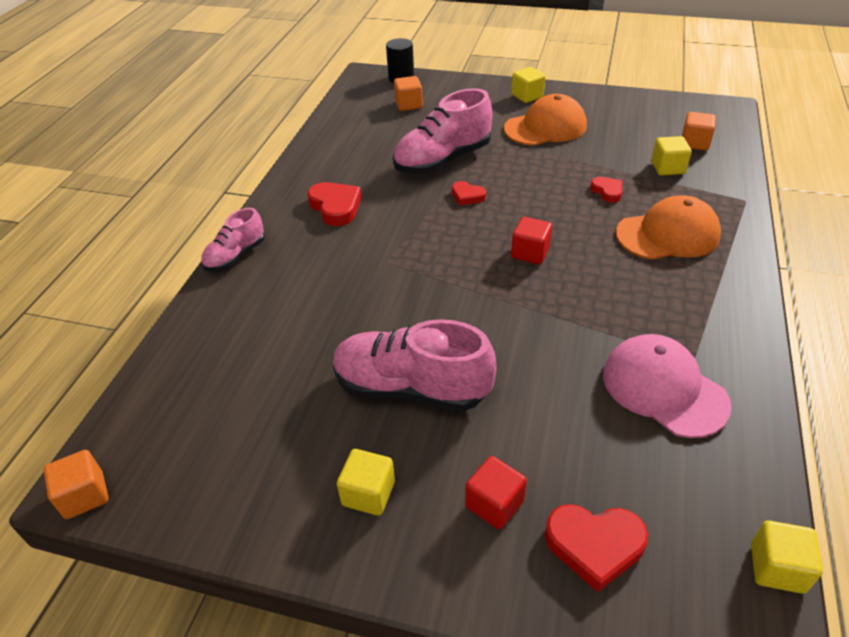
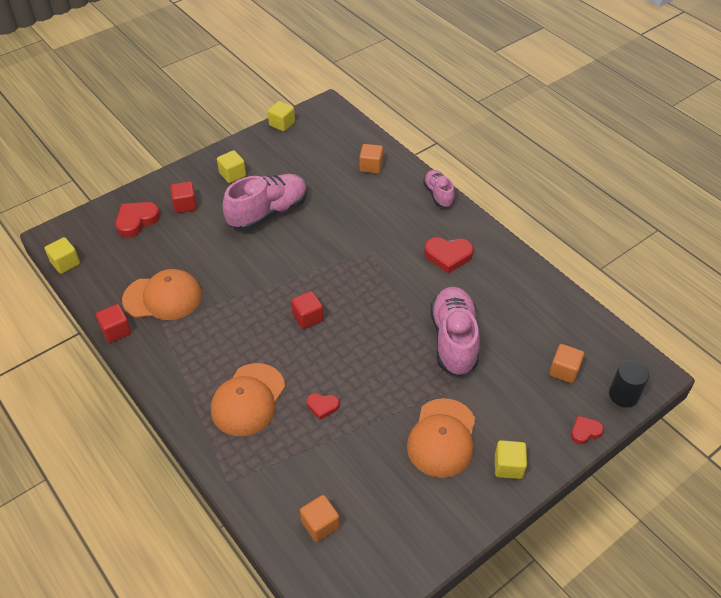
camera: 125 degrees right, 5 degrees up
(84, 495) = (321, 106): orange cube -> orange cube (371, 166)
(467, 196) = (395, 326): red heart -> red heart (585, 431)
(664, 389) = (163, 297): pink cap -> orange cap
(667, 168) = (309, 470): yellow cube -> yellow cube (282, 124)
(761, 394) = (116, 331): none -> red cube

